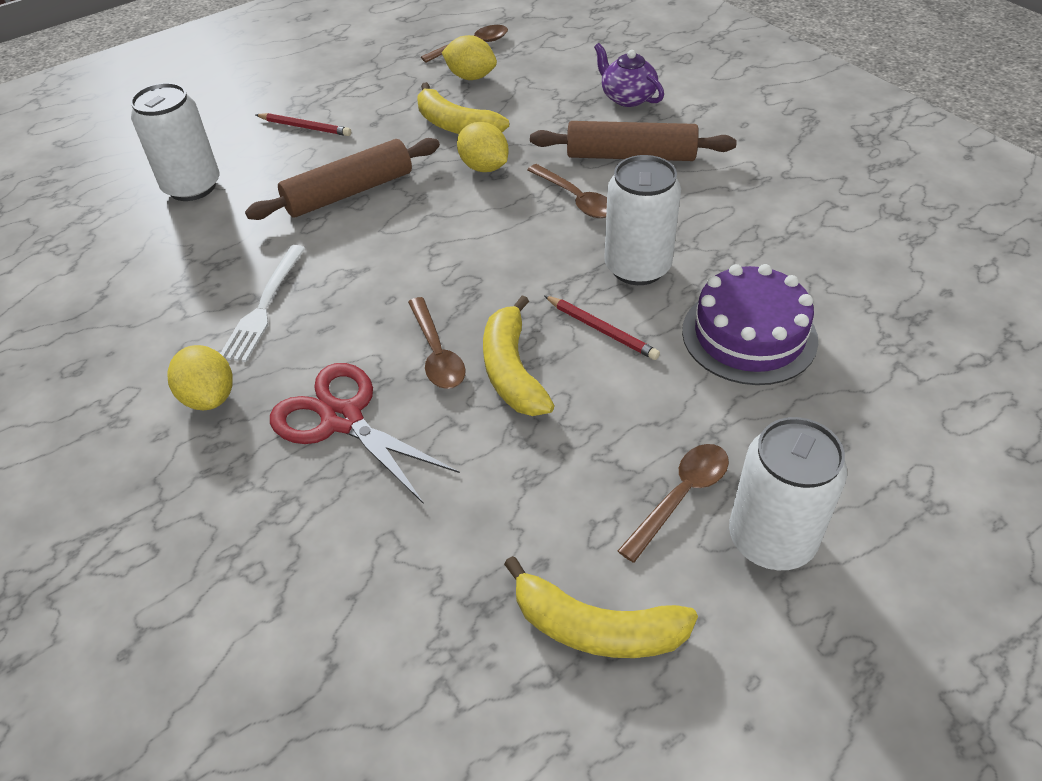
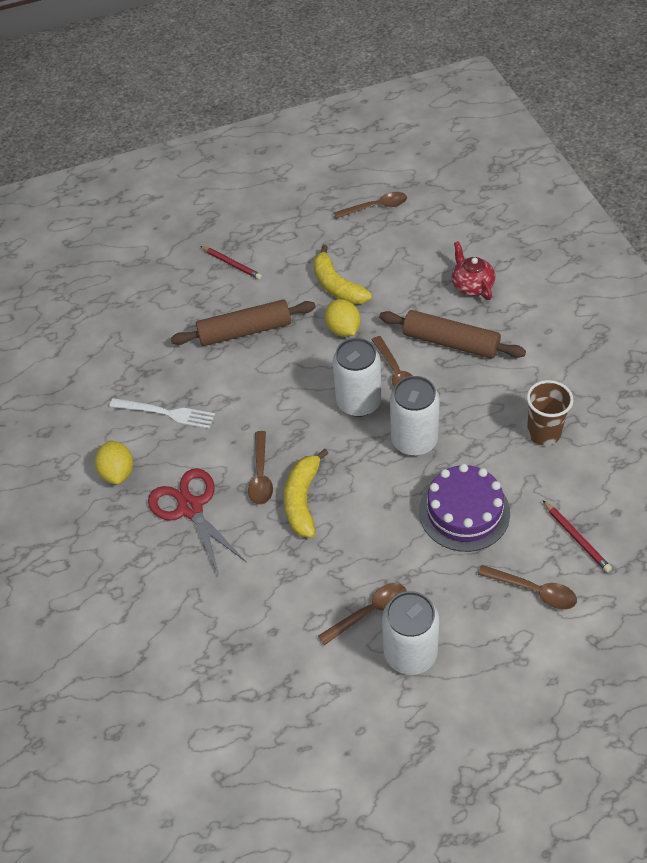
camera: 20 degrees right, 5 degrees up
(192, 187) = (144, 302): white can -> white can (359, 402)
(264, 306) = (166, 413): white fork -> white fork turned 105 degrees counterclockwise
(471, 77) = (364, 240): yellow lemon -> none
(596, 628) = (288, 677): yellow banana -> none
(602, 330) = (370, 484): red pencil -> red pencil (576, 538)
(627, 98) = (472, 286): purple teapot -> red teapot
(801, 226) = (543, 433): none -> brown cup
(900, 410) = (534, 591): none -> brown spoon

